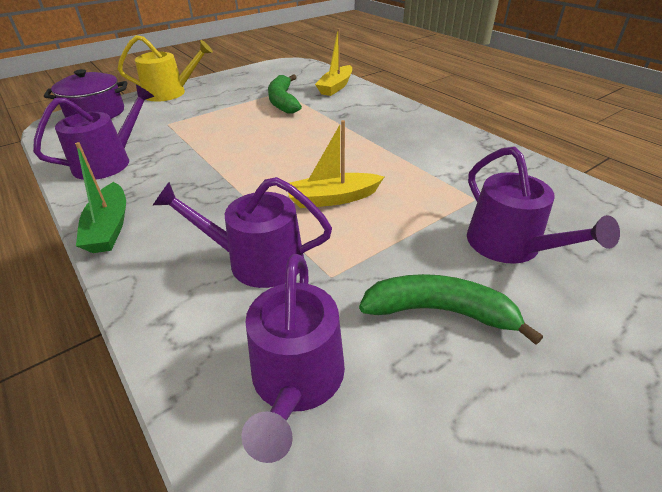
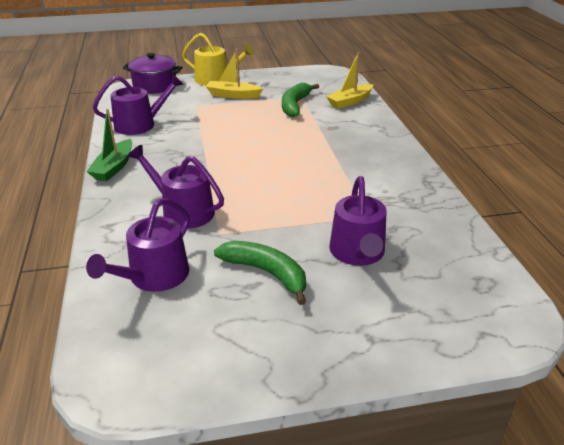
camera: 25 degrees right, 5 degrees down
(332, 198) = (264, 187): yellow boat -> yellow boat (233, 95)

